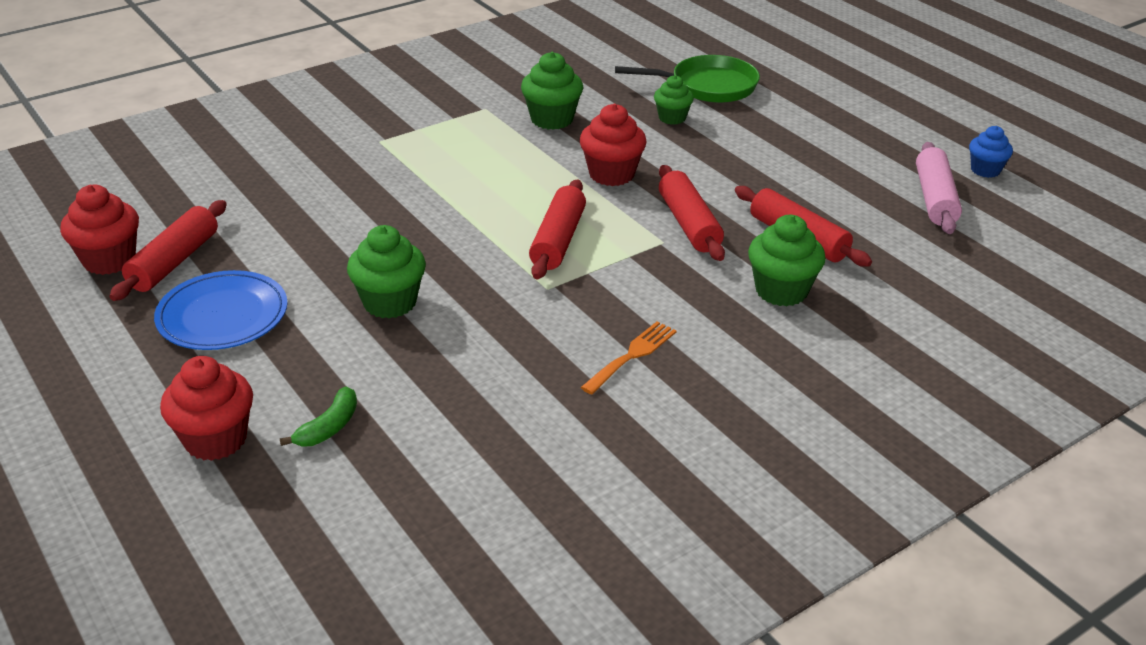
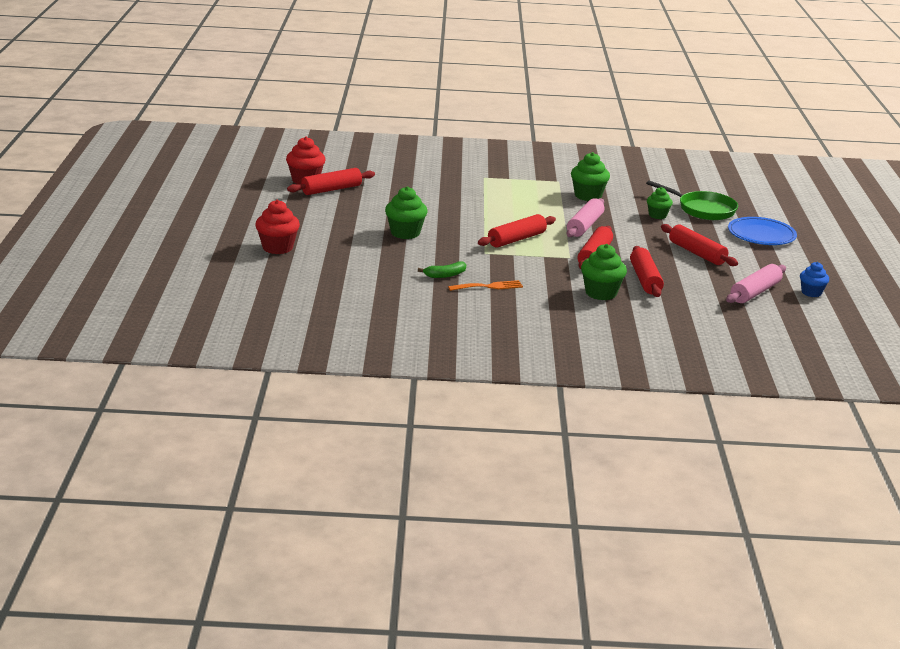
camera: 35 degrees right, 10 degrees down
(222, 315) = (329, 213): blue plate -> blue plate (761, 234)
(329, 427) = (325, 260): green banana -> green banana (445, 275)
(611, 174) = (585, 226): red cupcake -> pink rolling pin
(793, 162) = (697, 253): none -> red rolling pin

